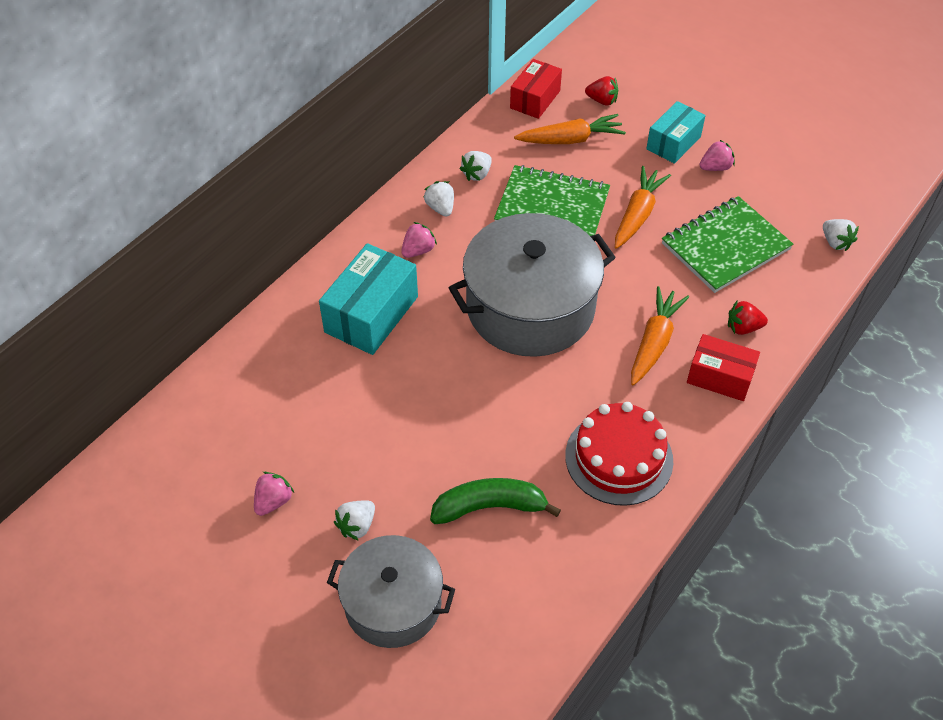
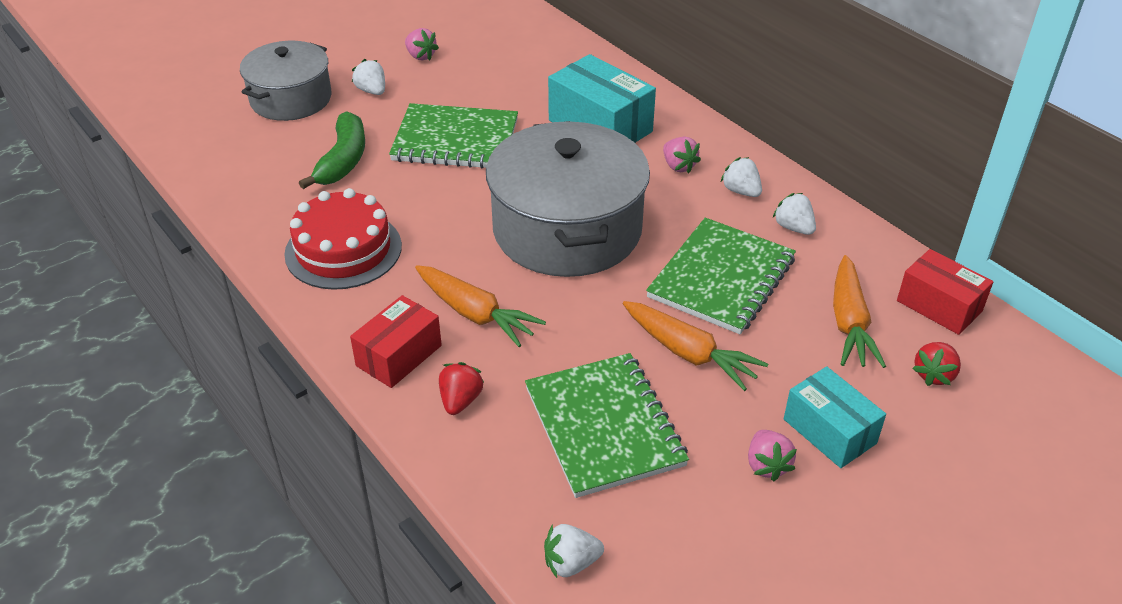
camera: 105 degrees right, 10 degrees down
(427, 421) = (455, 140): none -> green notebook
(440, 208) = (741, 191): white strawberry -> white strawberry turned 120 degrees counterclockwise

